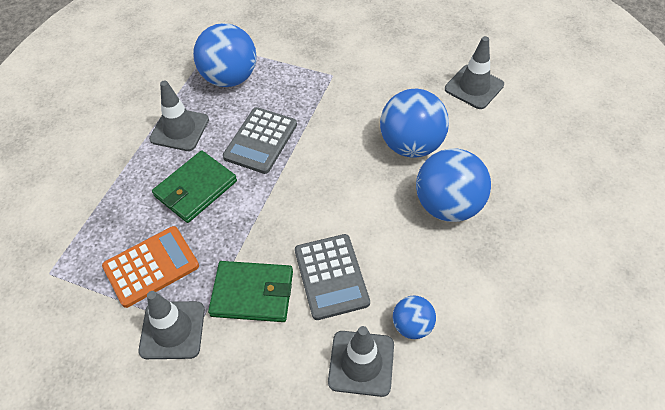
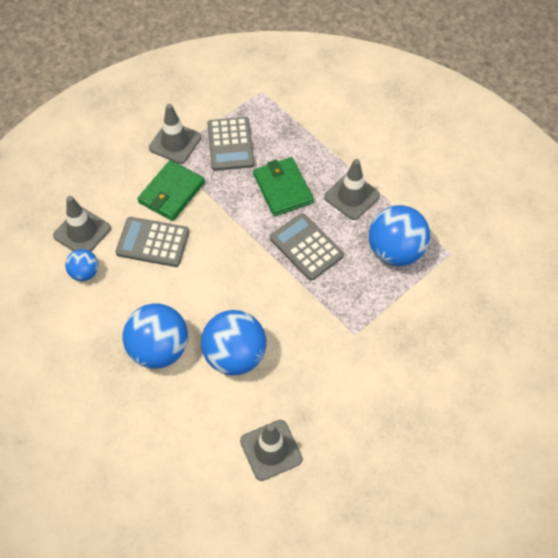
camera: 115 degrees right, 5 degrees up
(151, 266) = (230, 144): orange calculator -> grey calculator

